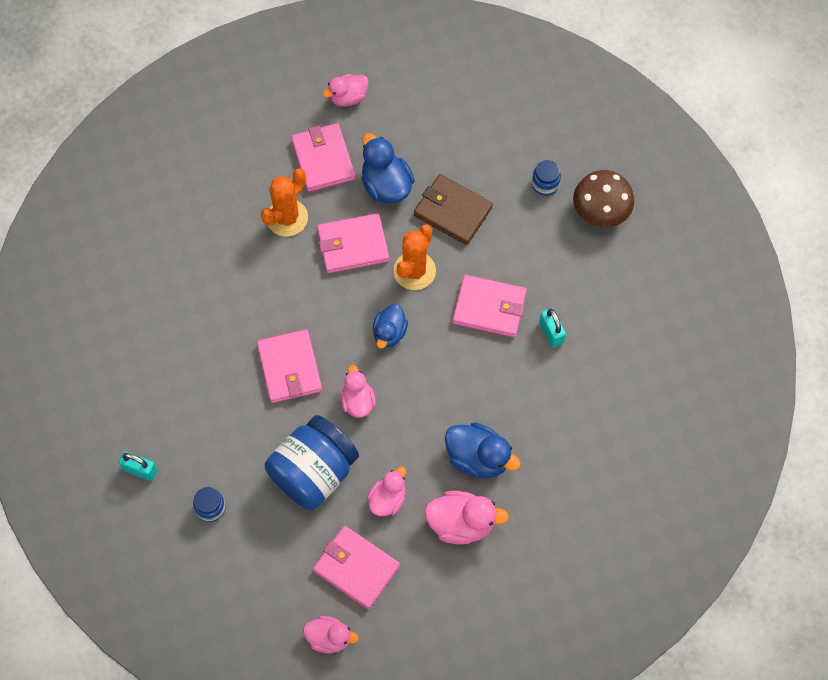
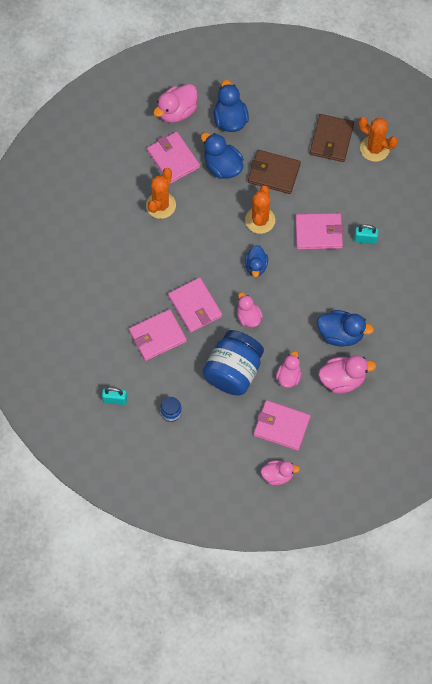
camera: 15 degrees left, 0 degrees up
(348, 97) = (177, 111): pink duck -> pink duck, size x1.50
(353, 245) = (212, 213): pink wallet -> pink wallet (157, 336)
(416, 124) = (230, 119): none -> blue duck
(545, 184) = (331, 139): blue jar -> brown wallet
(551, 332) = (365, 239): turquoise padlock -> turquoise padlock turned 45 degrees counterclockwise
(601, 210) = (374, 148): brown mushroom -> orange cactus

